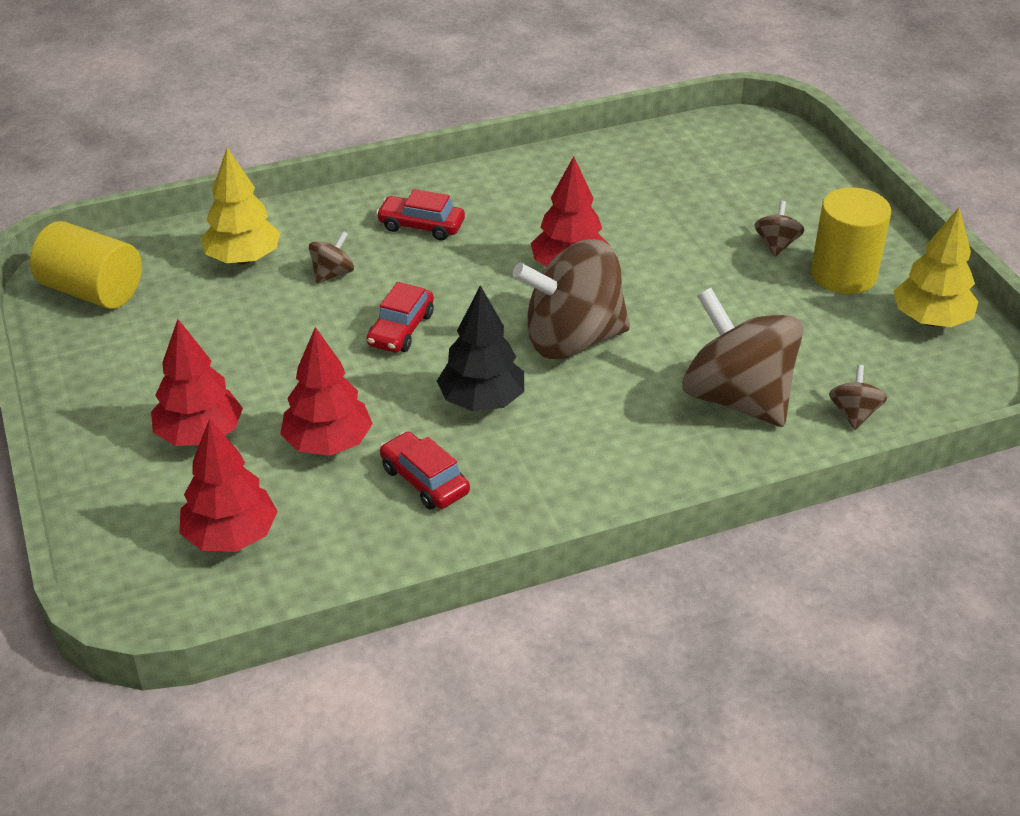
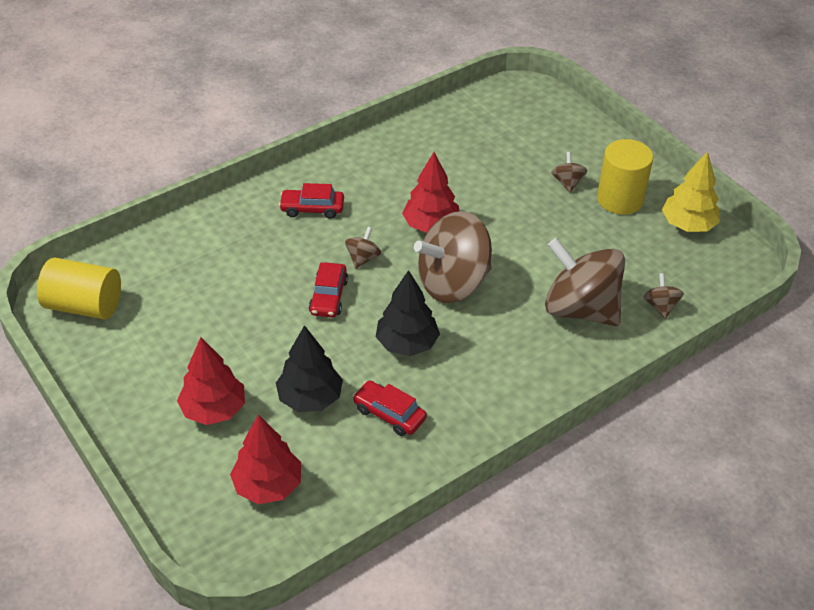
camera: 15 degrees left, 5 degrees up
(243, 259) = (190, 258): yellow tree -> none
(328, 443) = (310, 398): red tree -> black tree
(332, 274) = (261, 260): brown spinning top -> brown spinning top (363, 258)

